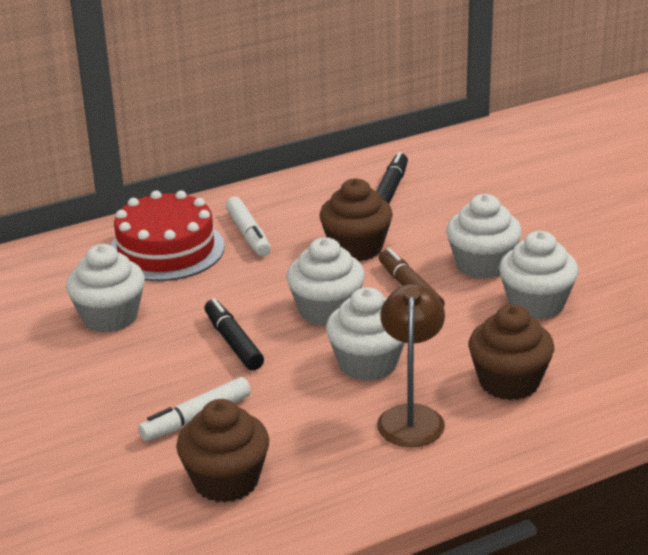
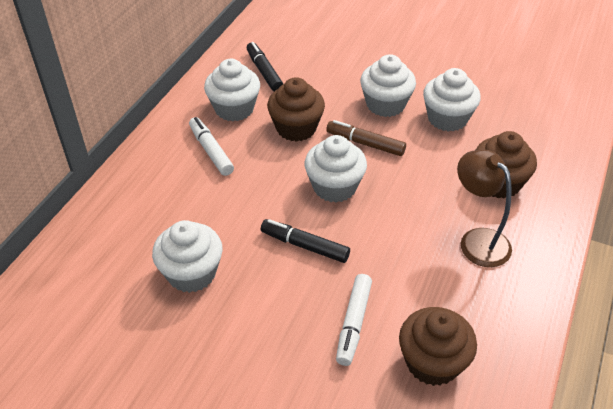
camera: 40 degrees left, 15 degrees up
(166, 249) = (166, 193): red cake -> none
(248, 234) = (211, 151): white marker -> white marker turned 150 degrees counterclockwise
(368, 363) = (407, 214): white cupcake -> white cupcake (234, 109)

